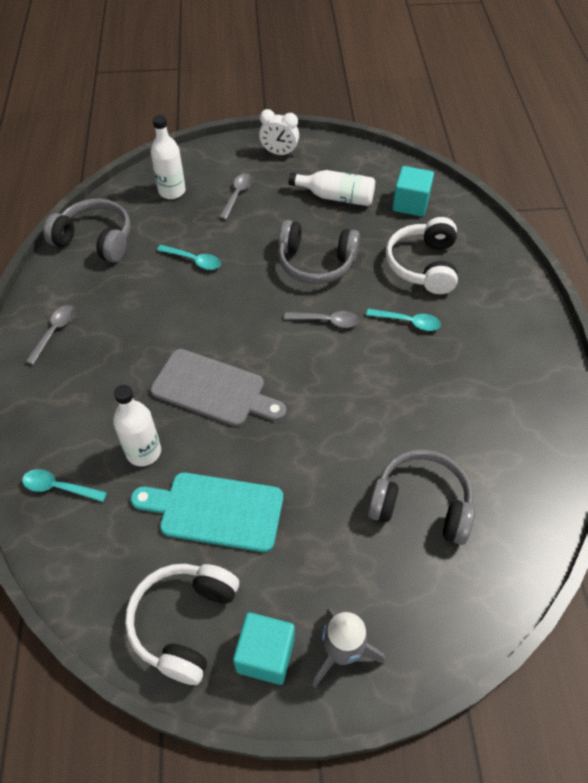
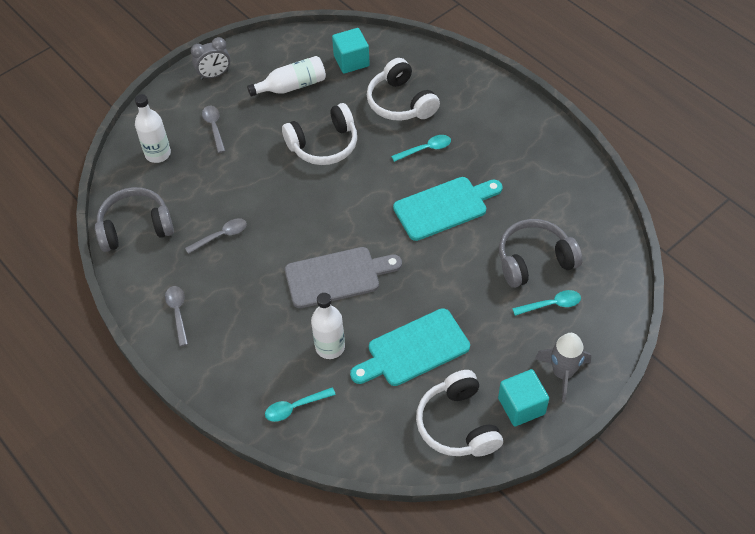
camera: 35 degrees left, 0 degrees up
(194, 260) = (231, 197): turquoise spoon -> turquoise spoon (551, 304)
(279, 153) = (214, 75): white clock -> grey clock
(316, 263) = (324, 145): grey headphones -> white headphones
(326, 321) = (370, 182): grey spoon -> grey spoon (221, 236)
(376, 389) = (444, 207): none -> turquoise cutting board

